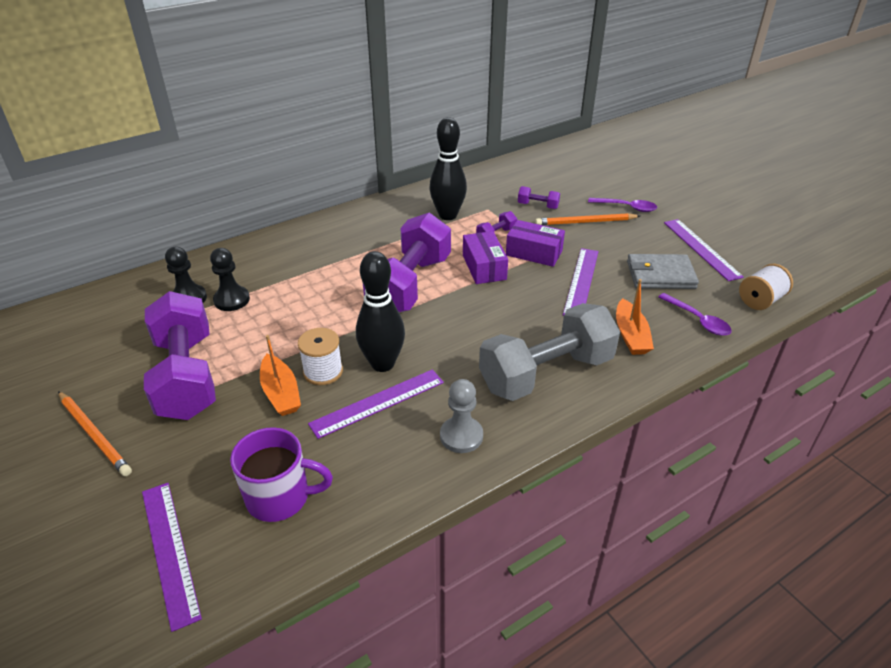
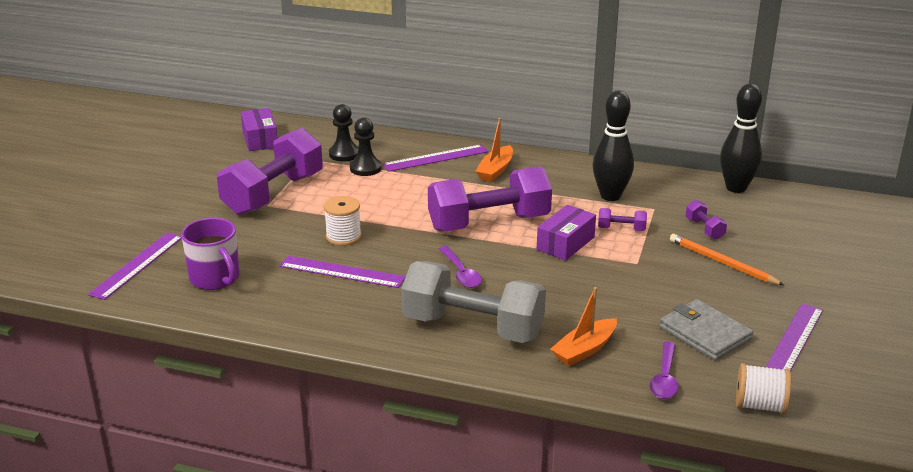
camera: 50 degrees right, 10 degrees down
(94, 435) = (190, 194): orange pencil -> none
(281, 393) = (302, 233): orange boat -> orange boat (495, 170)
(382, 364) = (383, 255): black bowling pin -> black bowling pin (736, 188)
(461, 436) = (353, 319): grey pawn -> none
(534, 253) = (626, 257): purple box -> purple box (260, 139)
(581, 282) = (622, 296): purple ruler -> purple ruler (435, 158)
(627, 207) = (791, 274): purple spoon -> purple spoon (461, 273)

